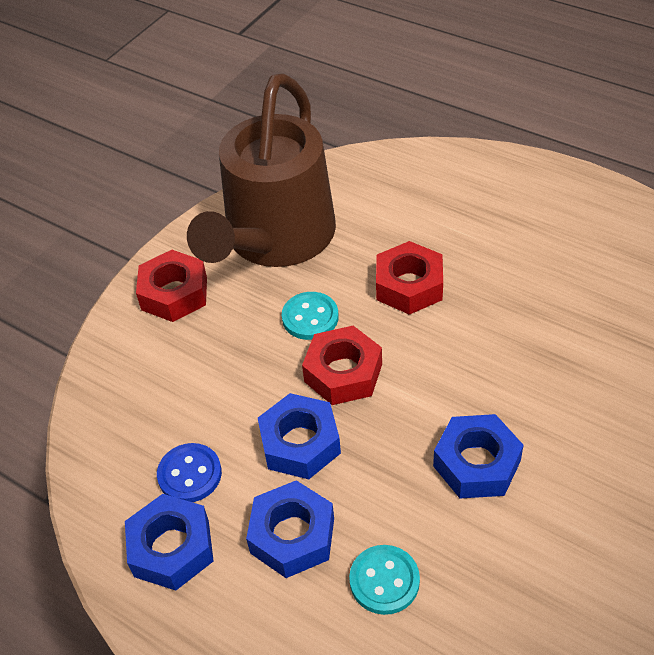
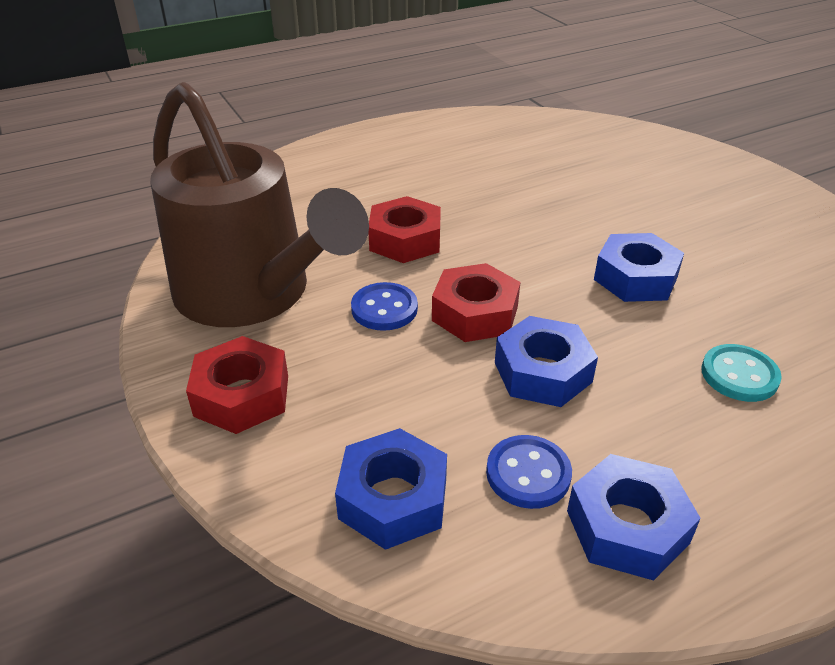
camera: 65 degrees left, 10 degrees down
(292, 535) = (657, 418): blue nut -> blue nut (393, 499)
(310, 317) = (384, 309): turquoise button -> blue button

